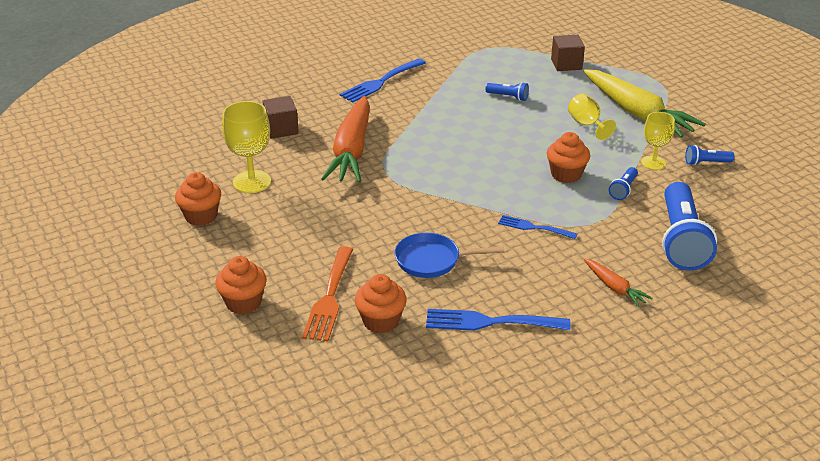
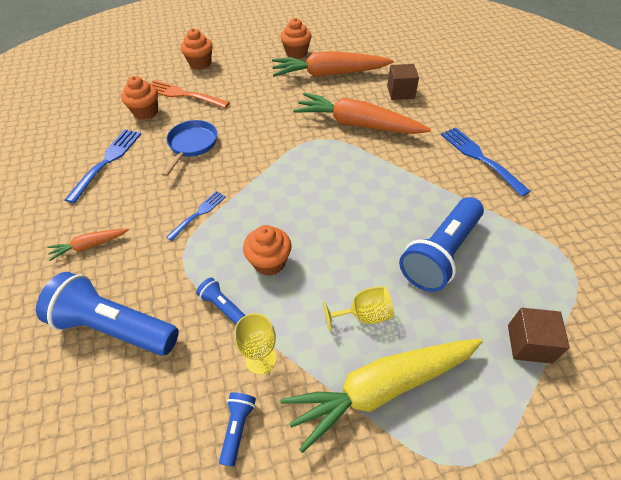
camera: 105 degrees right, 15 degrees up
(252, 182) = (329, 74): yellow goblet -> orange carrot
(508, 97) = (440, 254): blue flashlight -> blue flashlight, size x2.26

